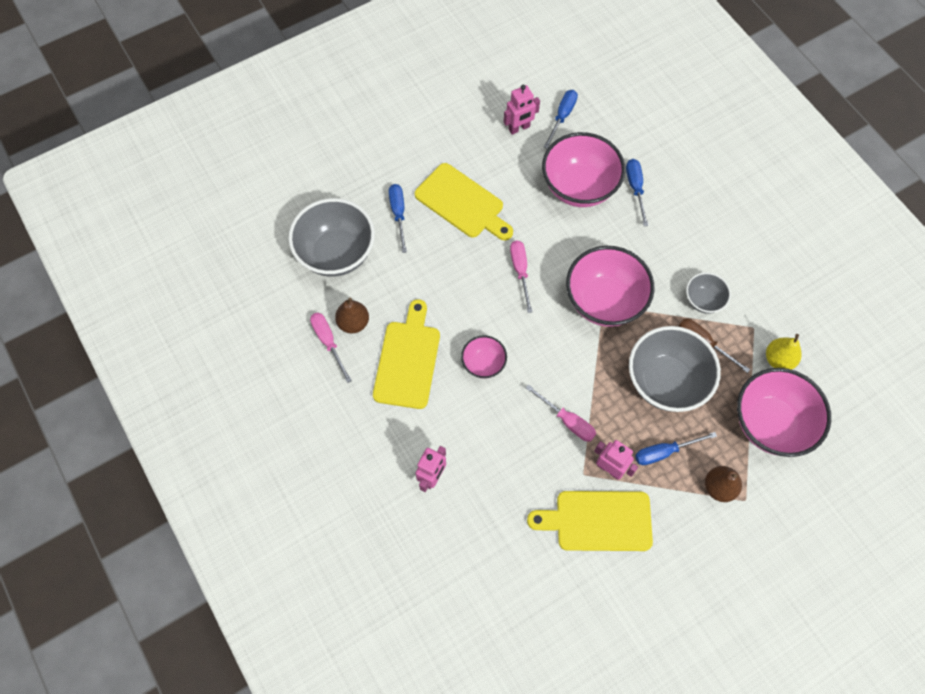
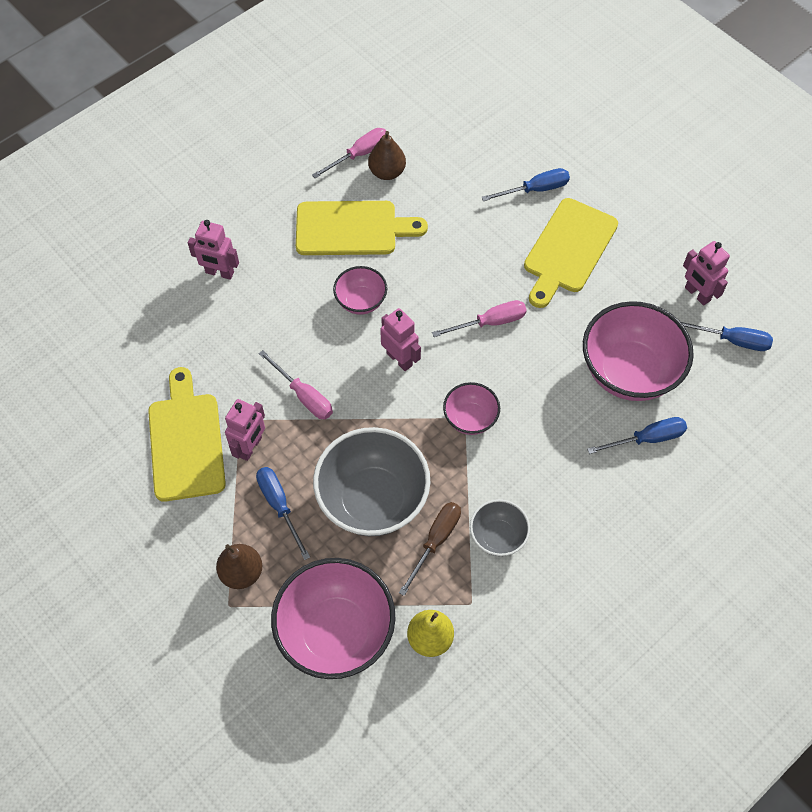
camera: 80 degrees right, 5 degrees down
(336, 253) = (469, 141): grey bowl -> none
(543, 343) = (399, 359): none -> pink robot
(567, 421) = (304, 396): pink screwdriver -> pink screwdriver turned 75 degrees counterclockwise
(604, 301) = (470, 419): pink bowl -> pink bowl, size x0.52

